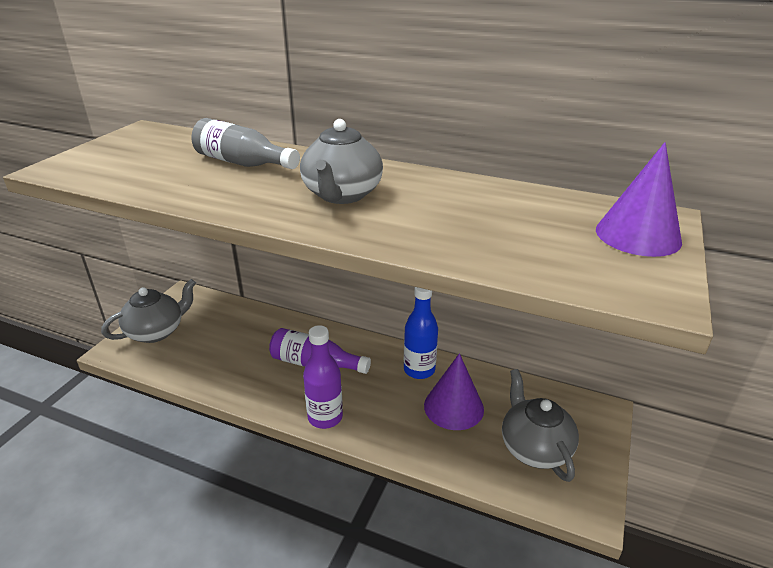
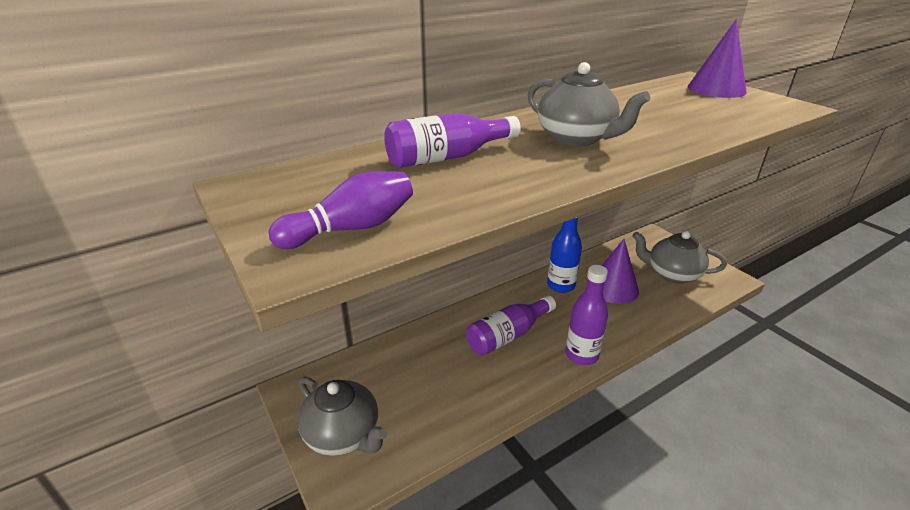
camera: 55 degrees left, 0 degrees up
(103, 169) = (351, 228): none -> purple bowling pin
(156, 331) = (343, 435): grey teapot -> grey teapot turned 135 degrees clockwise
(242, 163) = (447, 157): grey bottle -> purple bottle

